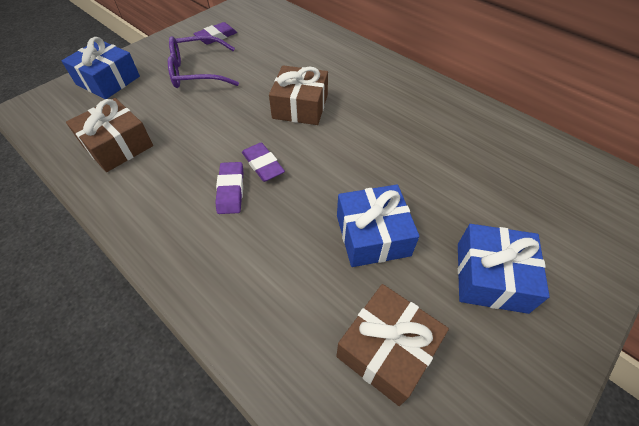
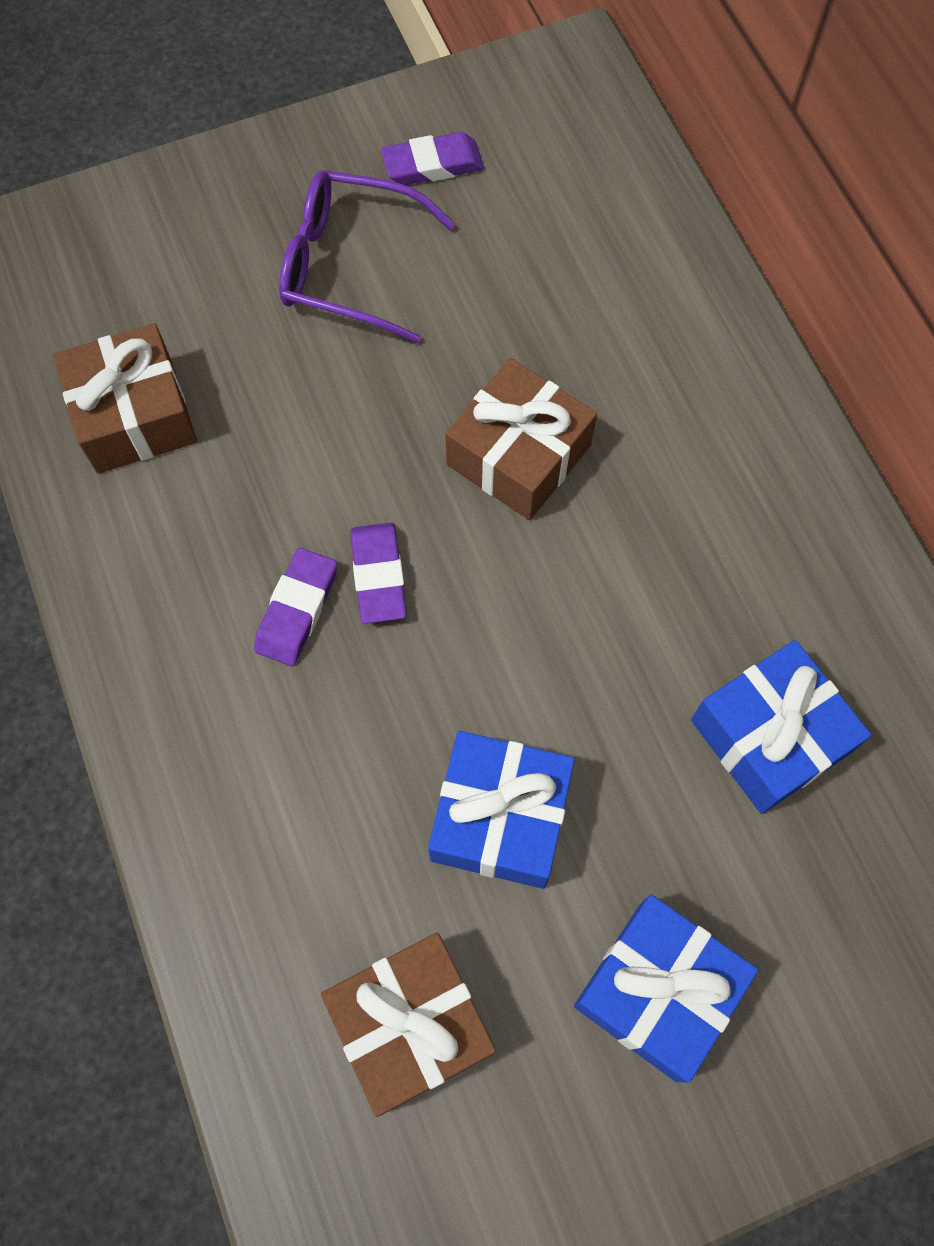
camera: 25 degrees right, 15 degrees up
(108, 80) = (165, 223): blue gift -> blue gift (770, 736)

